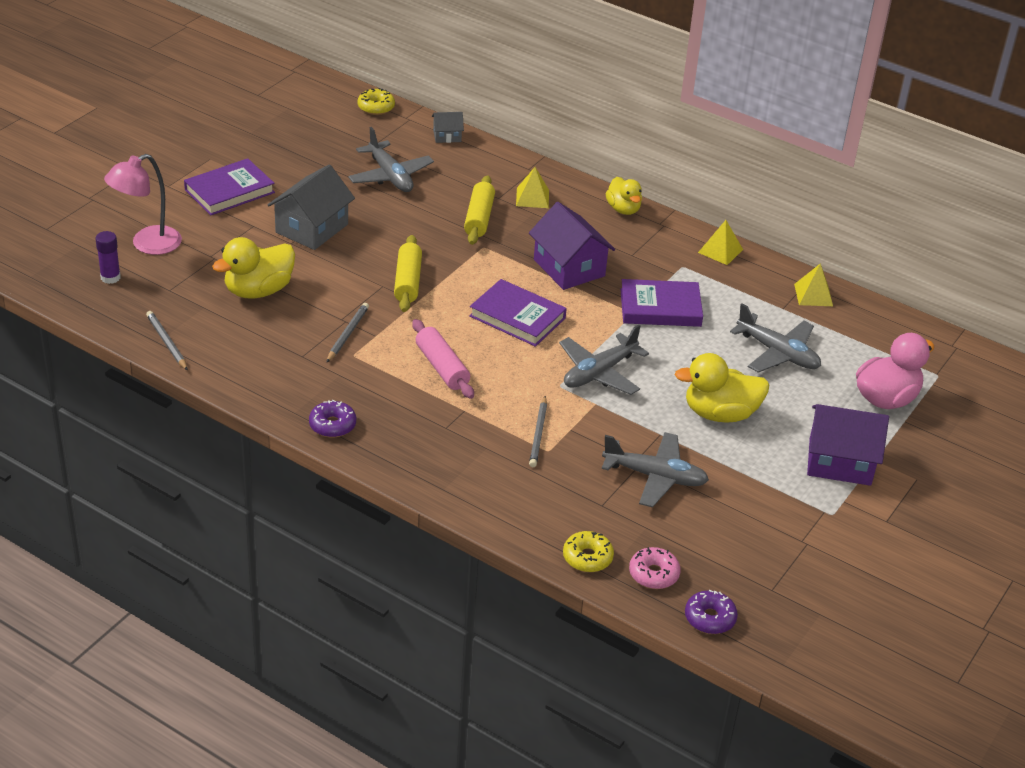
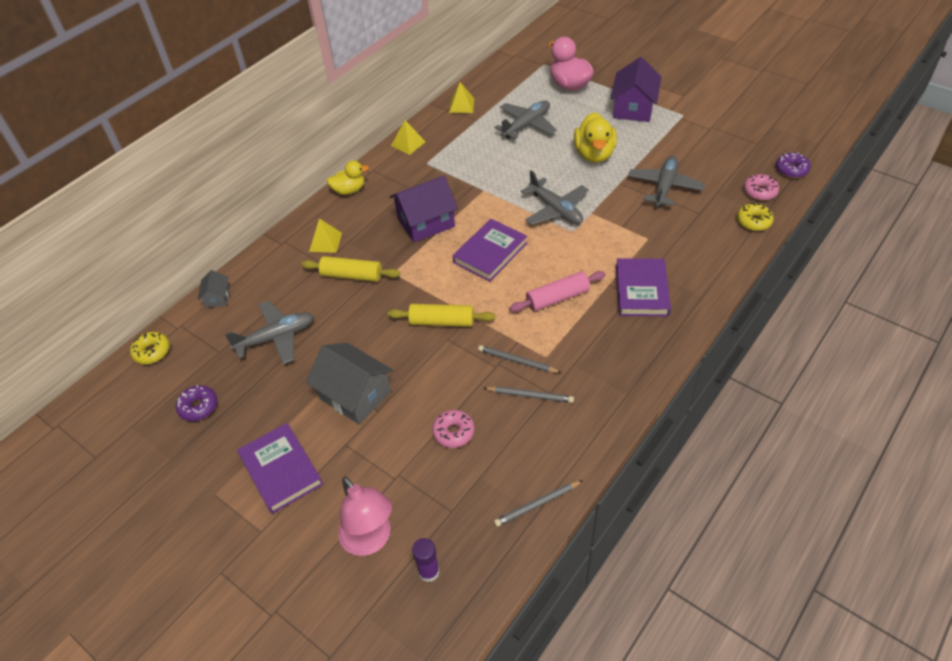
camera: 80 degrees left, 10 degrees up
(258, 290) = (453, 432): yellow duck -> pink donut
(332, 425) = (640, 367): purple donut -> purple donut (198, 407)
(538, 434) = (630, 243): grey pencil -> grey pencil (530, 395)
(660, 308) = (477, 176): purple book -> purple book (641, 290)

